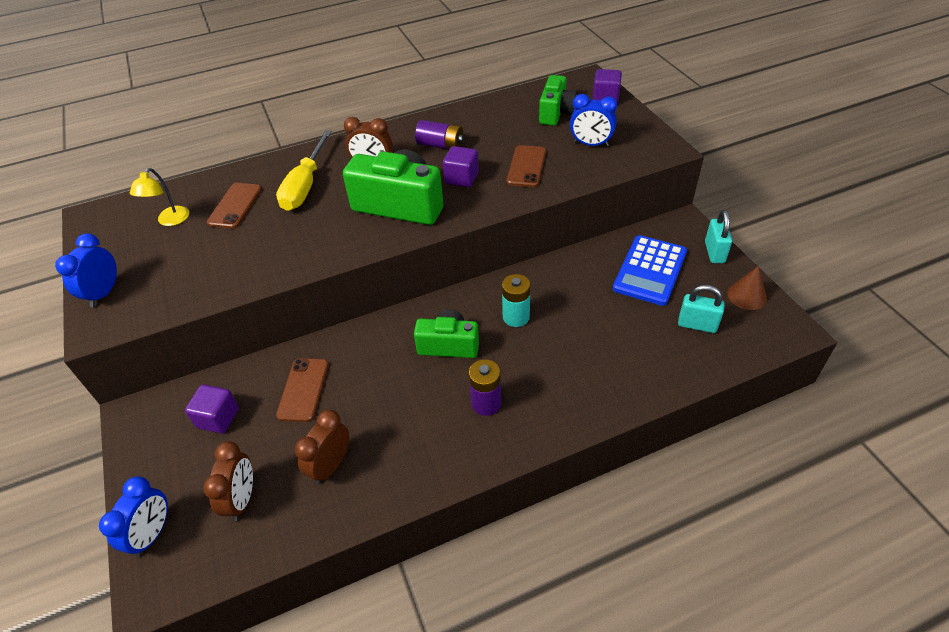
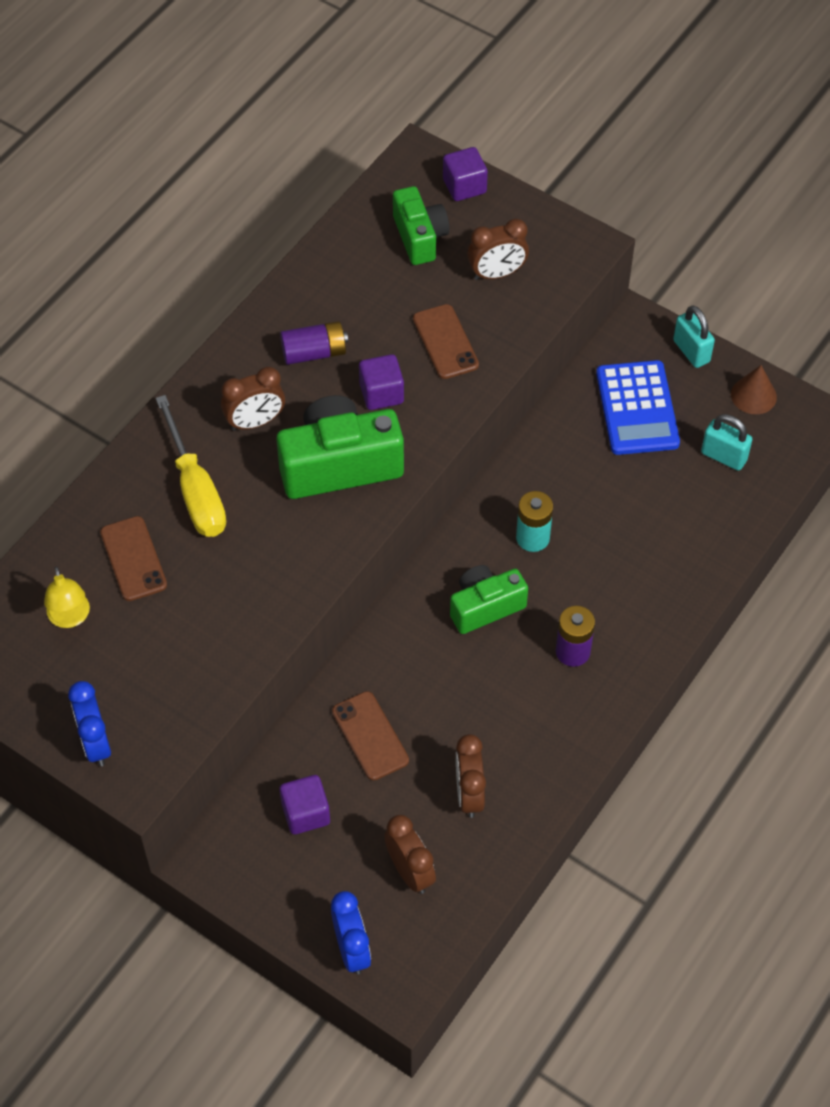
camera: 35 degrees left, 10 degrees up
(590, 144) = (497, 274): blue clock -> brown clock
(697, 325) = (723, 456): turquoise padlock -> turquoise padlock turned 45 degrees clockwise

